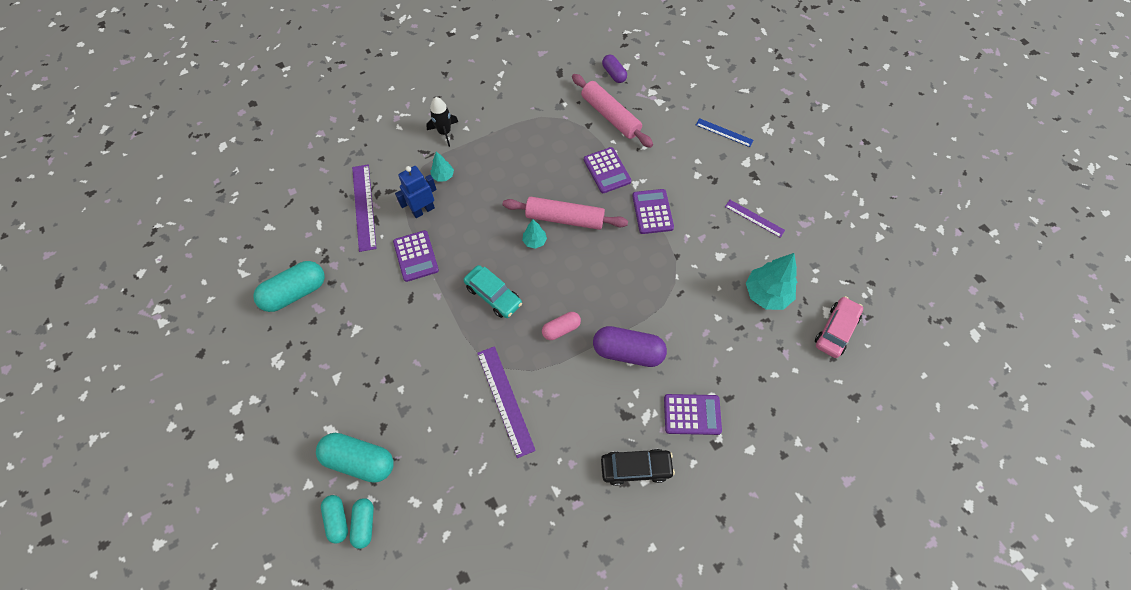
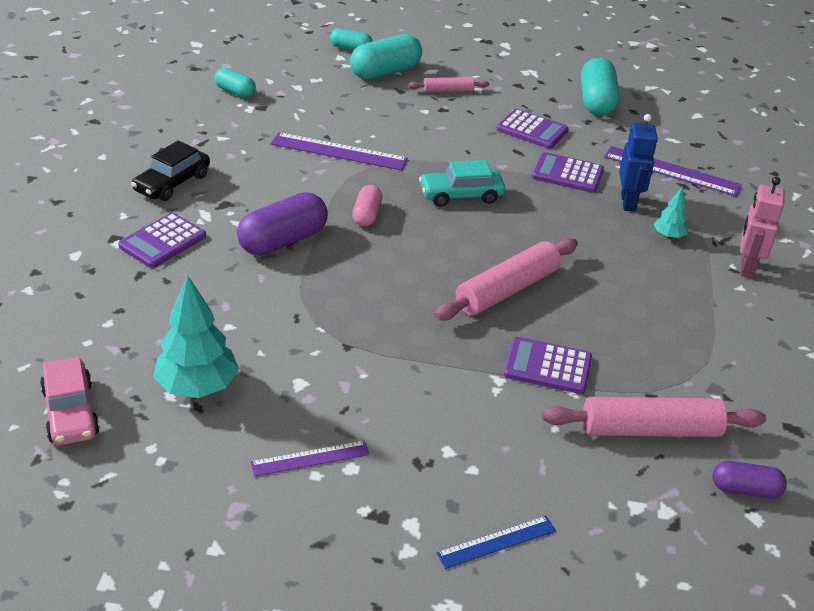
camera: 125 degrees right, 25 degrees down
(355, 395) = (448, 90): none -> pink rolling pin
(364, 524) = (331, 56): turquoise capsule -> turquoise capsule (235, 92)
(444, 132) = (746, 268): black rocket -> pink robot
(534, 241) = (499, 253): turquoise tree -> none
(652, 212) = (435, 367): purple calculator -> purple calculator (532, 130)

